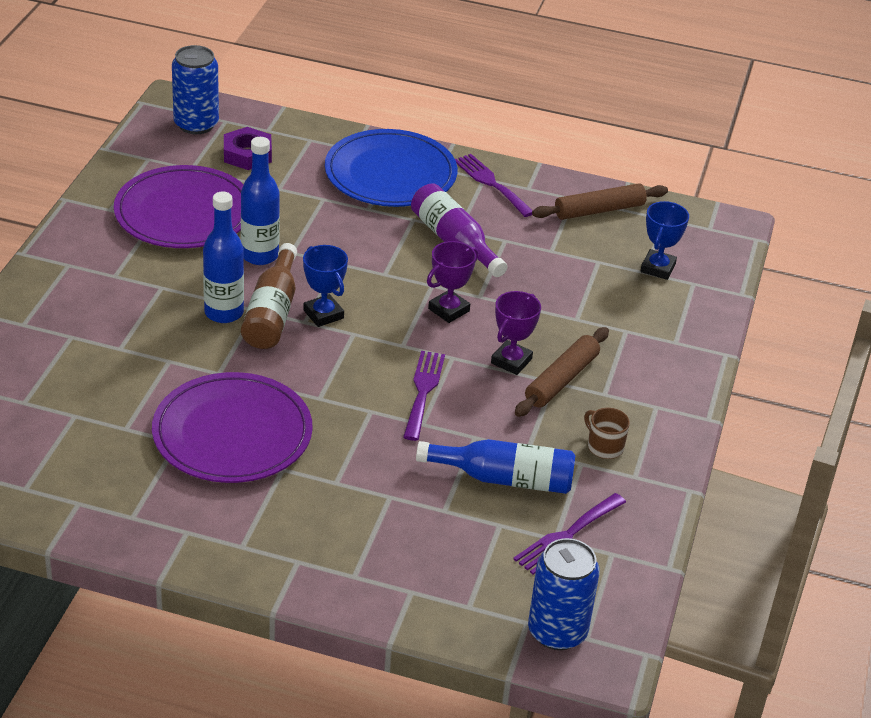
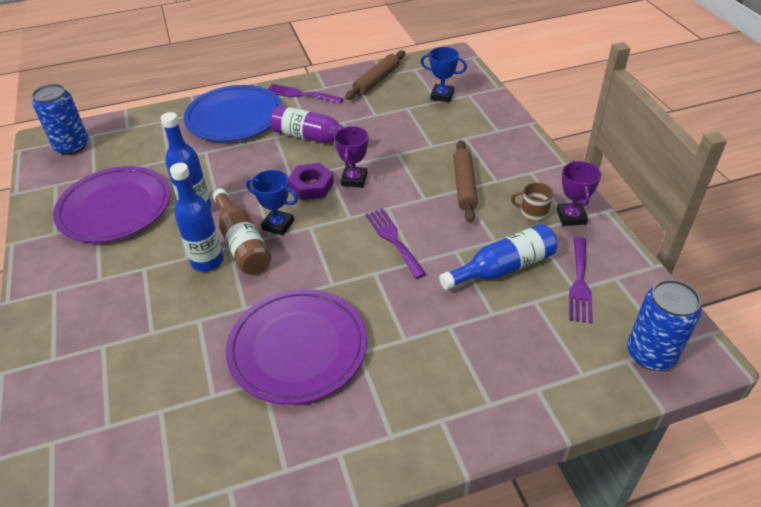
camera: 30 degrees left, 5 degrees up
(247, 154) = (127, 148): purple nut -> purple nut (311, 186)
(511, 361) = (424, 190): purple trophy -> purple trophy (571, 217)
(658, 268) = (442, 96): blue trophy -> blue trophy turned 60 degrees counterclockwise

